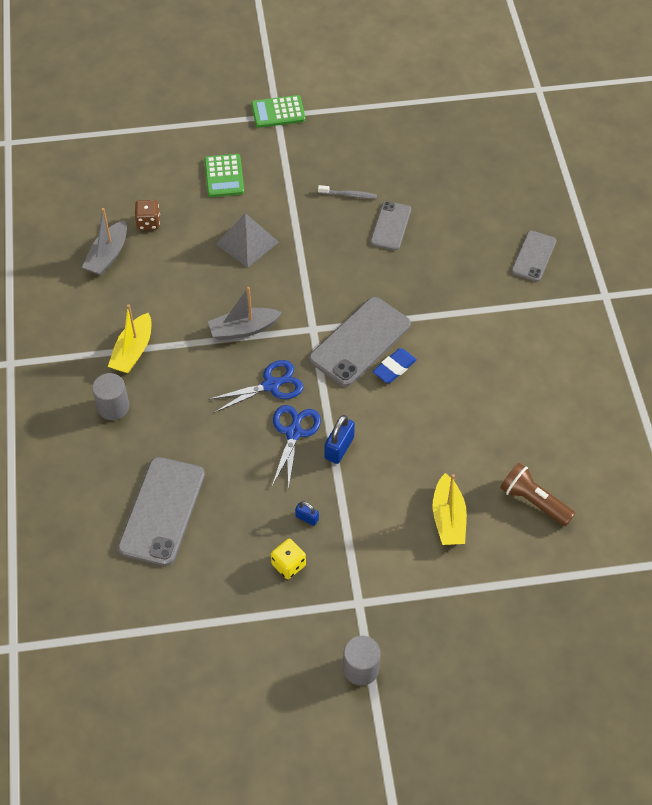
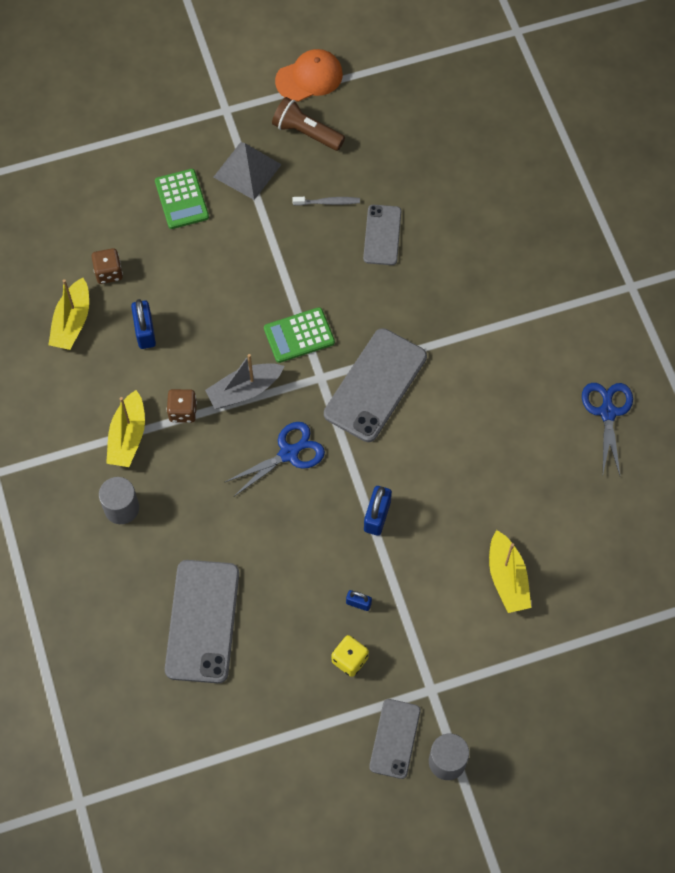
camera: 10 degrees left, 10 degrees up
(108, 255) = (72, 322): grey boat -> yellow boat
(168, 271) = (145, 331): none -> blue padlock
(186, 338) = (183, 411): none -> brown dice
(247, 243) = (226, 281): grey pyramid -> grey pyramid (247, 170)
(278, 112) = (226, 106): green calculator -> green calculator (299, 335)
(294, 432) = (324, 506): blue scissors -> blue scissors (607, 412)
(353, 100) = (309, 77): none -> orange cap
(394, 368) = (418, 411): blue eraser -> none
(533, 256) = (546, 249): grey phone -> grey phone (395, 738)
(534, 501) = (593, 544): brown flashlight -> brown flashlight (306, 133)

